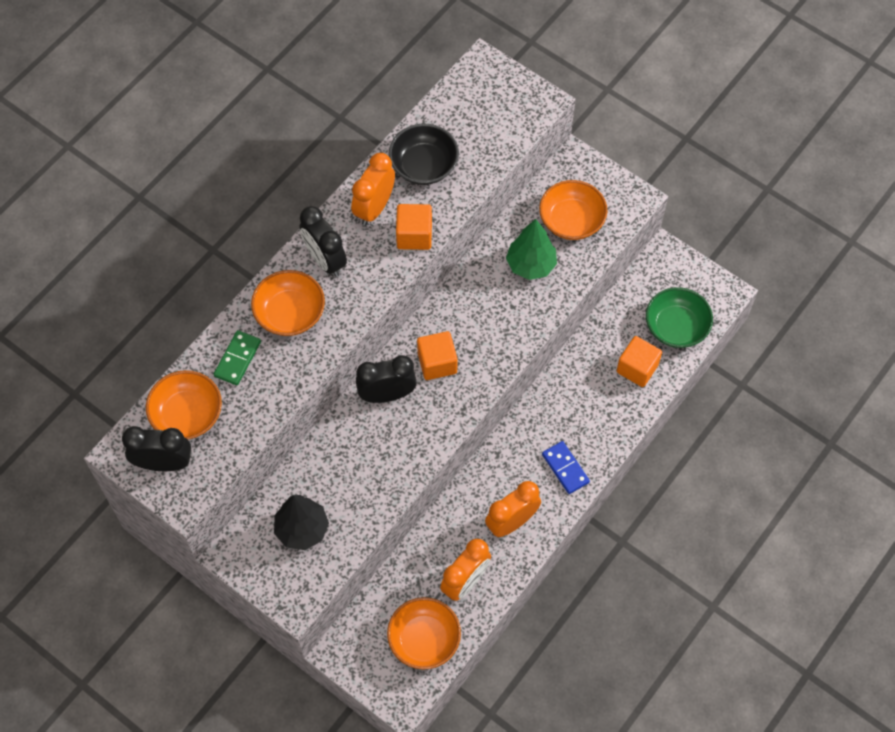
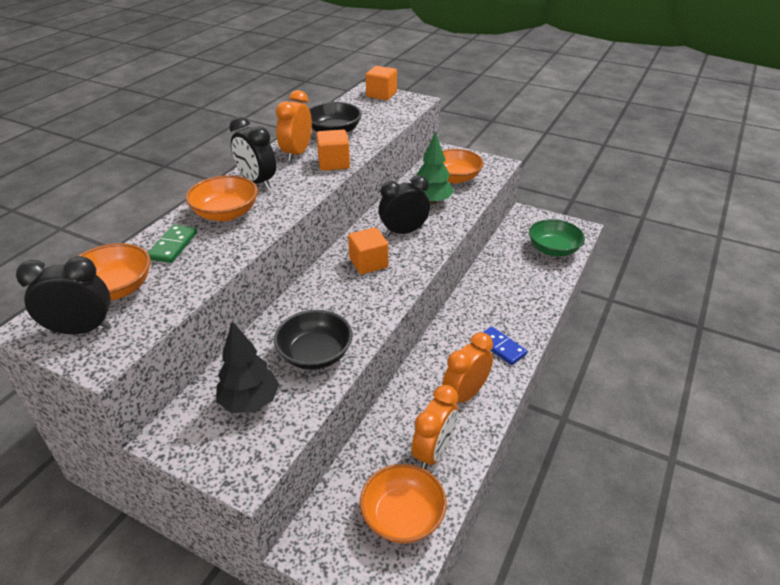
camera: 10 degrees left, 25 degrees down
(365, 483) = (315, 354): none -> black bowl
(387, 395) = (326, 288): black clock -> black clock (404, 232)
(637, 368) = (534, 276): orange cube -> orange cube (381, 94)

